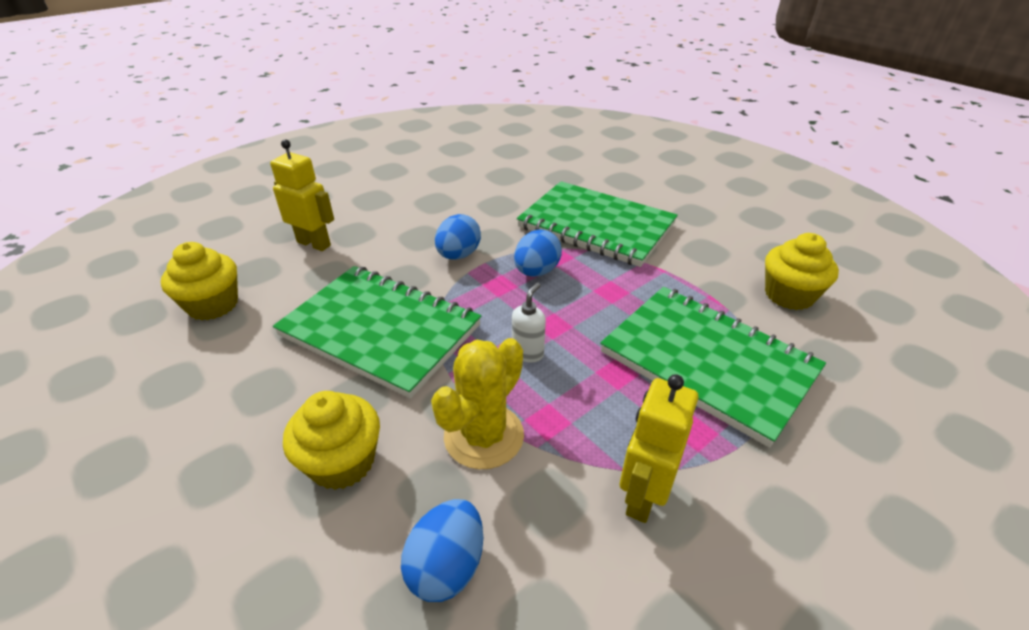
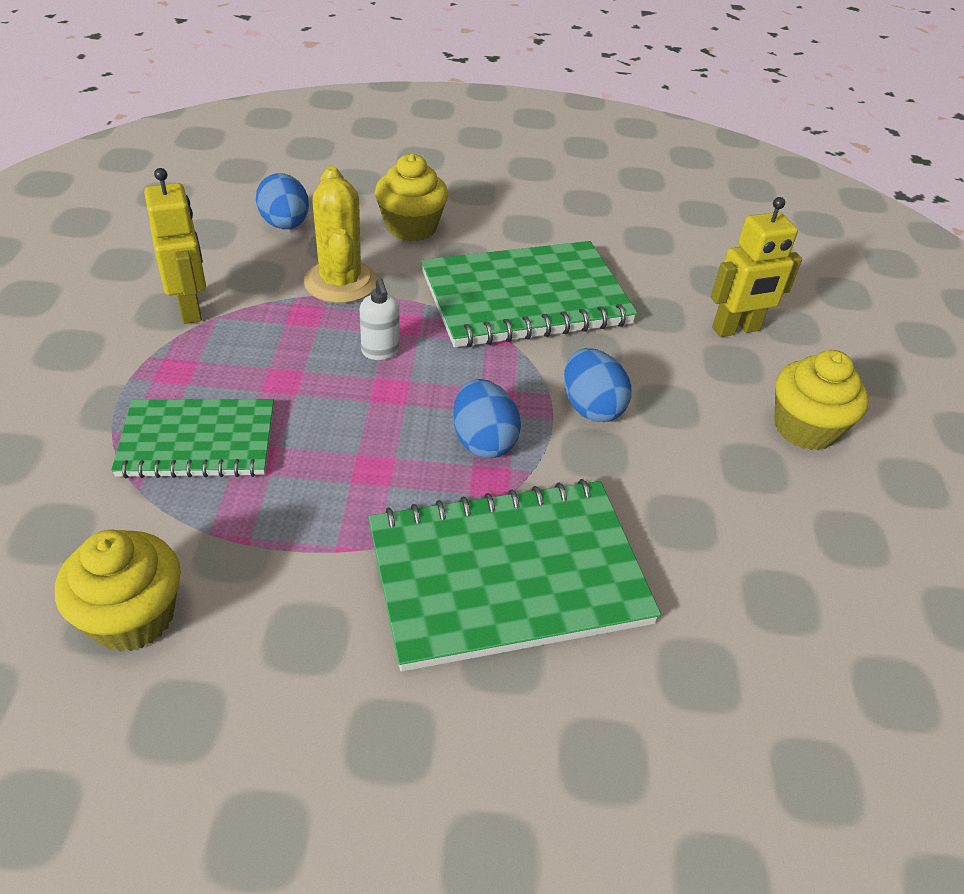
camera: 130 degrees right, 5 degrees up
(213, 305) = (677, 243): yellow cupcake -> yellow cupcake (805, 428)
(707, 362) = (198, 441): green notebook -> green notebook, size x0.63

